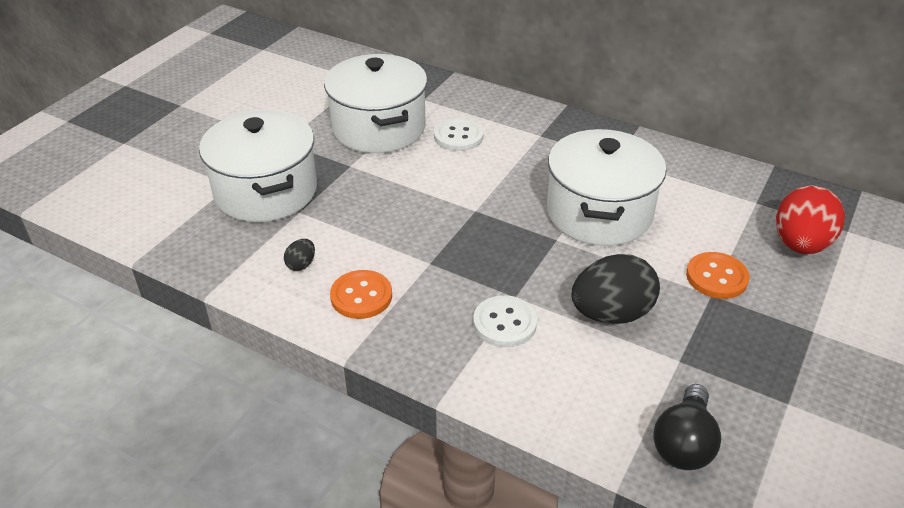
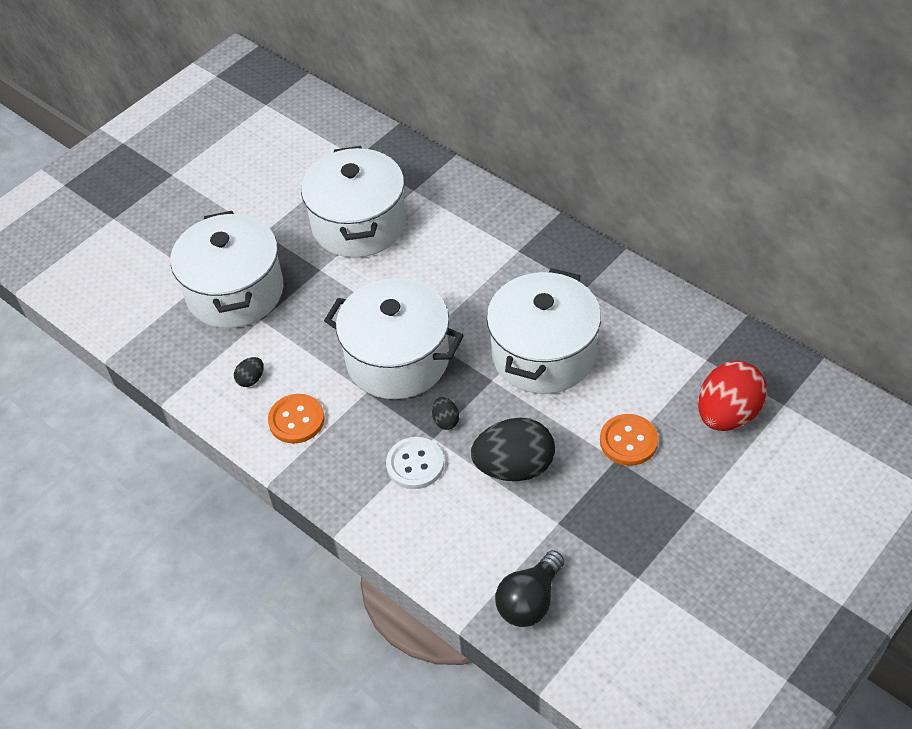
camera: 15 degrees right, 10 degrees up
(453, 231) = (398, 359): none -> white pot
(458, 136) = (435, 243): white button -> none
(523, 279) = (445, 421): none -> black egg

